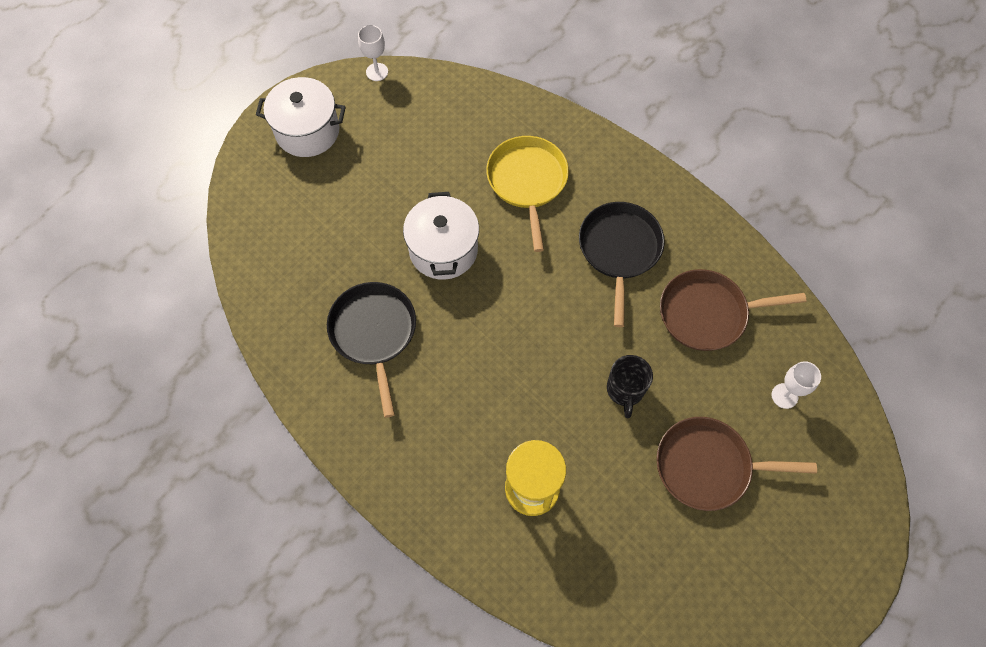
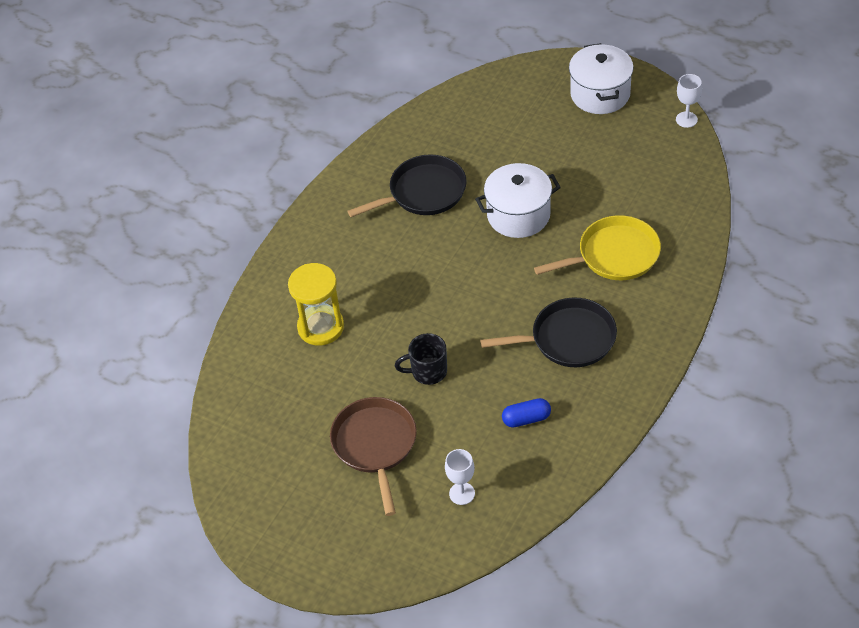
camera: 80 degrees right, 15 degrees down
(707, 313) = (526, 419): brown pan -> blue capsule

